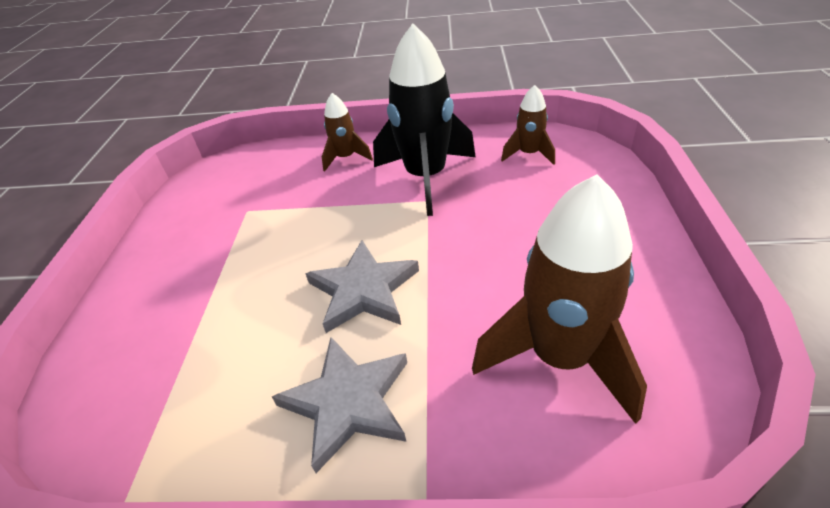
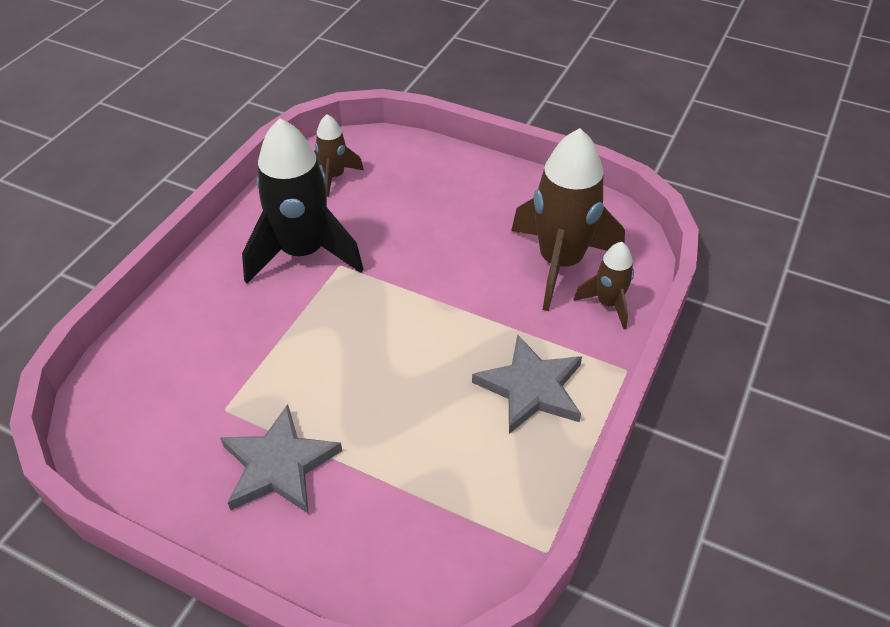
camera: 70 degrees left, 5 degrees up
(346, 158) = (205, 300): brown rocket -> brown rocket (608, 304)
(363, 290) = (422, 345): grey star -> grey star (278, 465)

